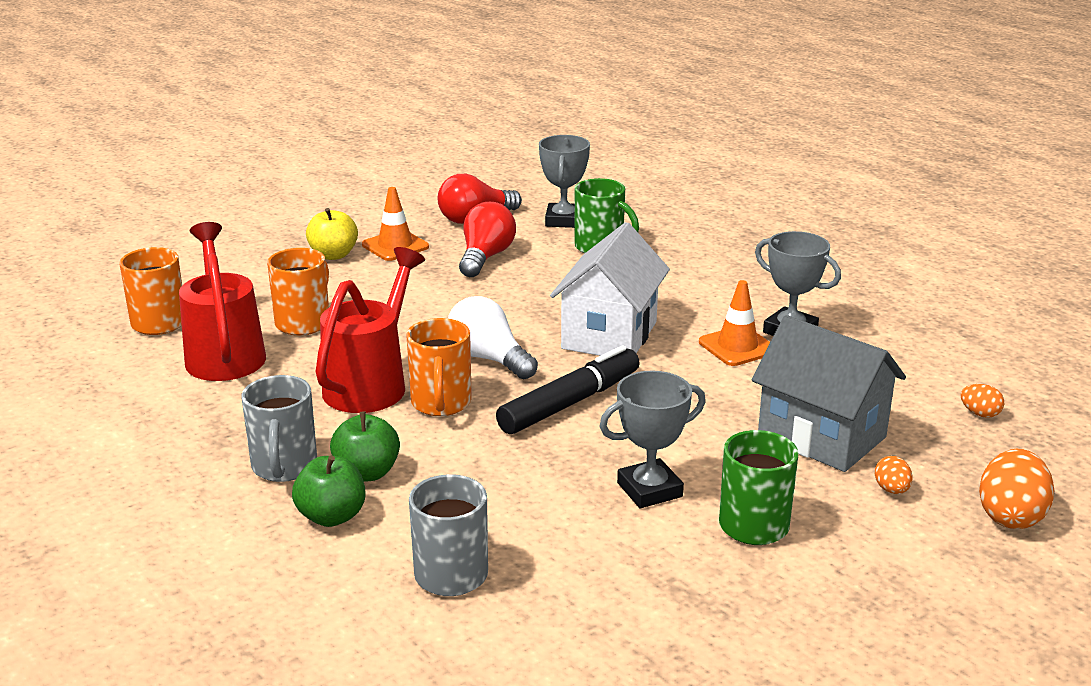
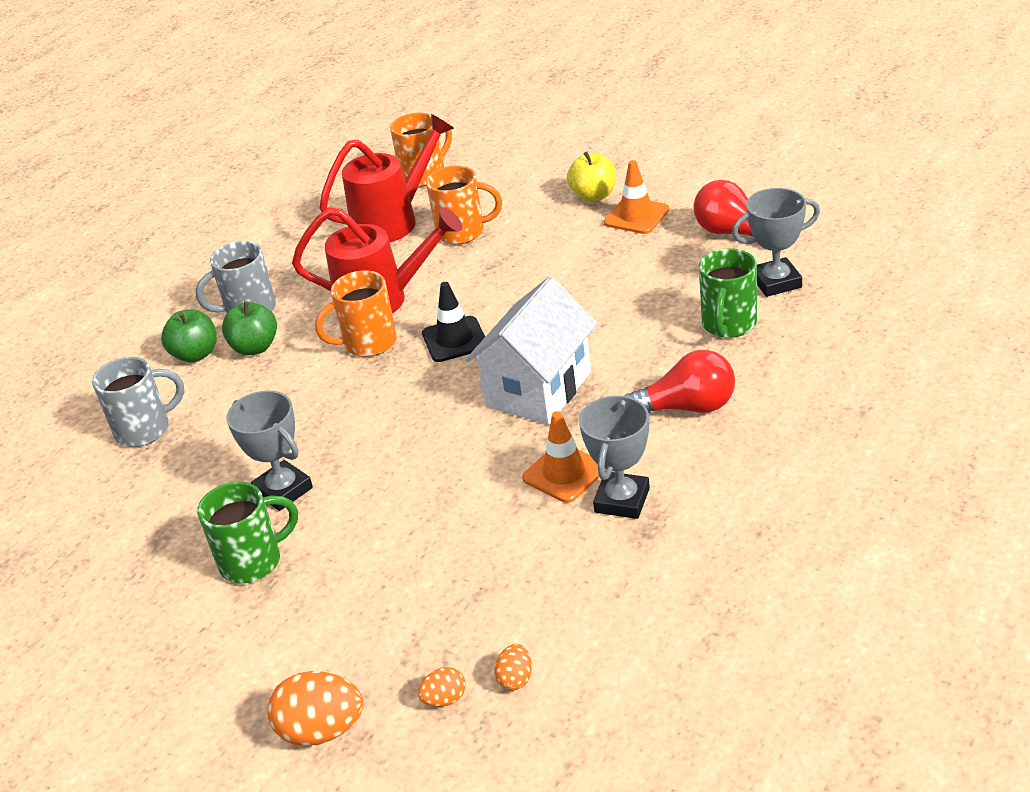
camera: 75 degrees right, 10 degrees up
(485, 257) = (651, 269): red light bulb -> red light bulb (687, 407)
(489, 359) = (455, 340): white light bulb -> black traffic cone
(570, 403) = (402, 406): black marker -> none
(609, 335) = (538, 389): white house -> white house turned 60 degrees counterclockwise
(821, 436) = (414, 571): grey house -> none
(891, 490) = (338, 637): orange egg -> orange egg (445, 699)

